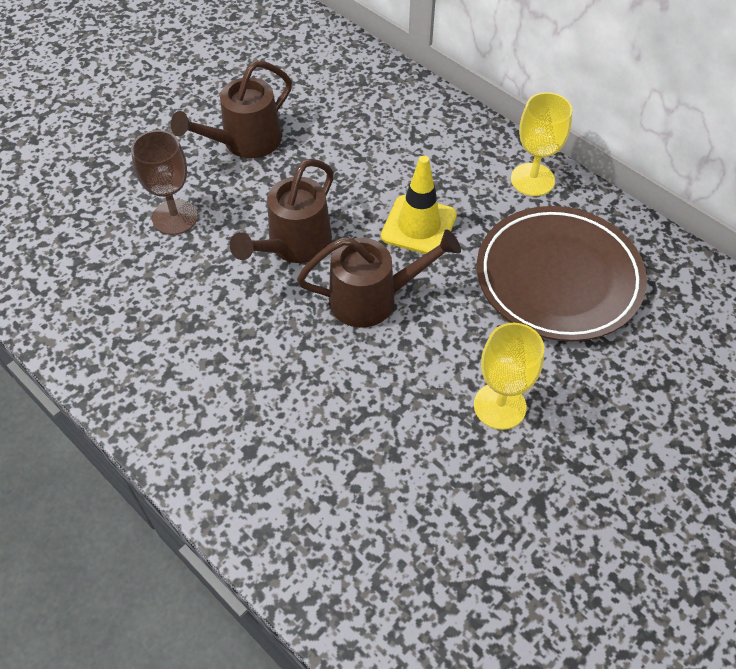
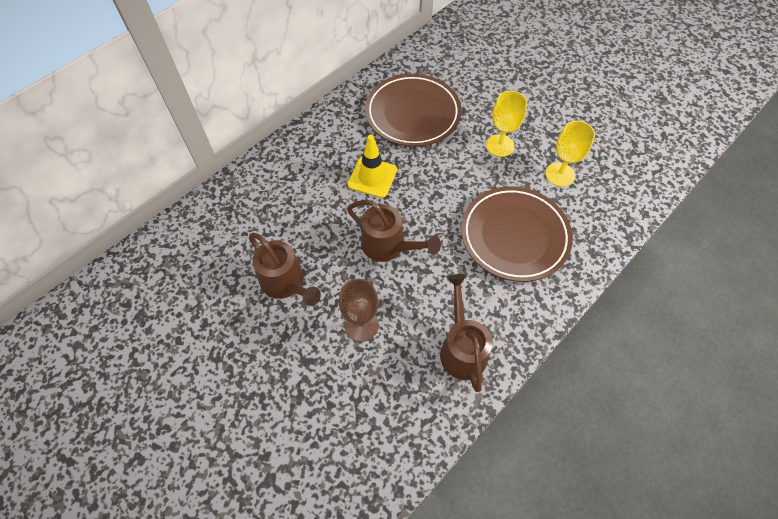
camera: 90 degrees left, 5 degrees up
(303, 410) = (514, 236): none -> brown plate
(374, 298) = (431, 201): brown watering can -> brown watering can (461, 347)
(532, 179) = (335, 119): yellow goblet -> yellow goblet (560, 174)

